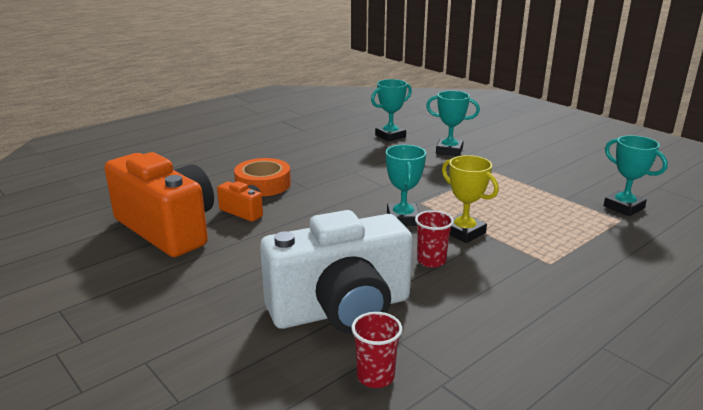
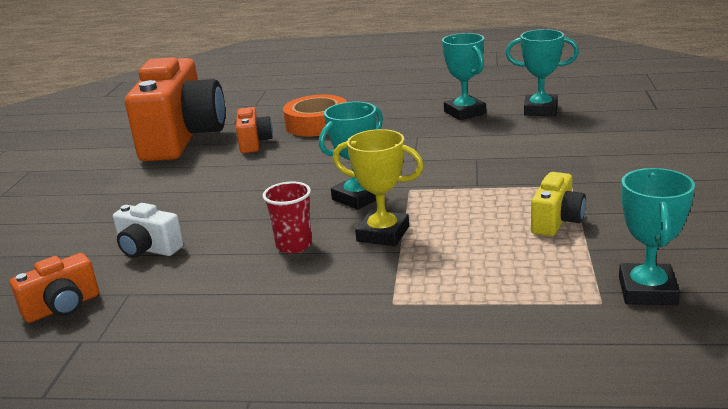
camera: 50 degrees right, 0 degrees up
(341, 309) = (148, 249): white camera -> white camera, size x0.43
(375, 376) = (63, 307): red cup -> orange camera
(449, 150) = (573, 145): turquoise trophy -> turquoise trophy (464, 112)
(464, 232) = (383, 234): yellow trophy -> yellow trophy turned 75 degrees counterclockwise
(526, 191) = (556, 221): none -> yellow camera

